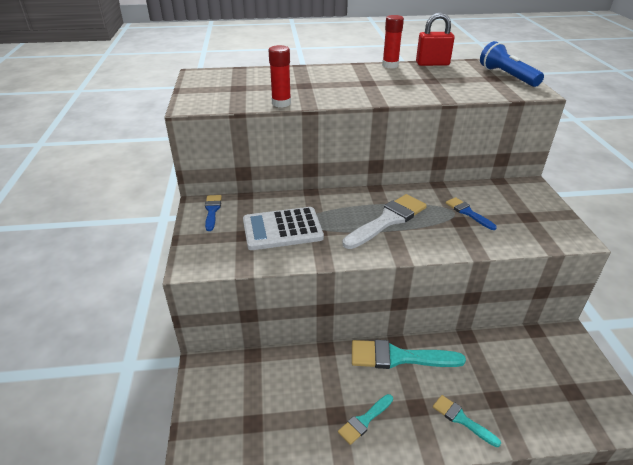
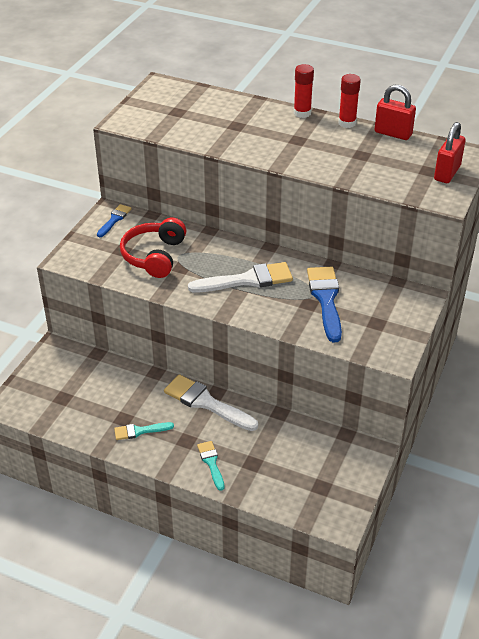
camera: 30 degrees right, 5 degrees up
(281, 103) = (194, 142): red glue stick -> red glue stick (302, 113)
(282, 229) = (154, 256): white calculator -> red headphones
(398, 357) = (206, 403): turquoise brush -> white brush
(468, 212) = (326, 299): blue brush -> blue brush, size x1.81
(507, 76) = (447, 173): blue flashlight -> red padlock

